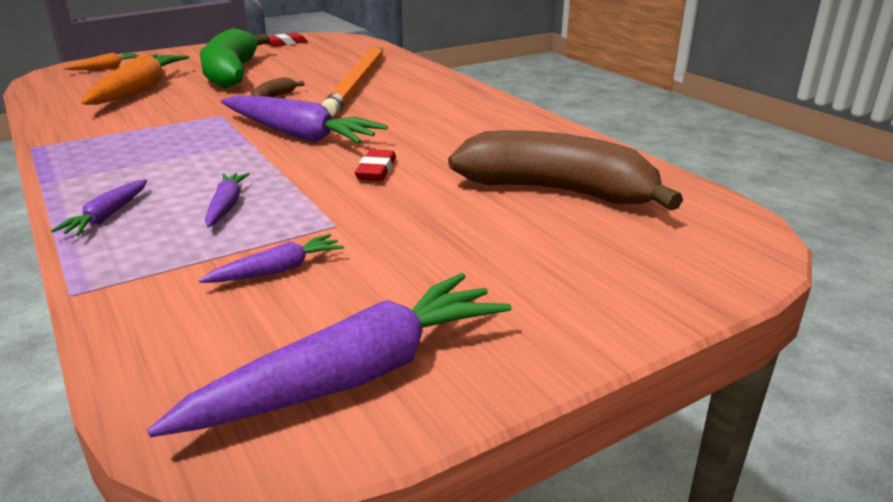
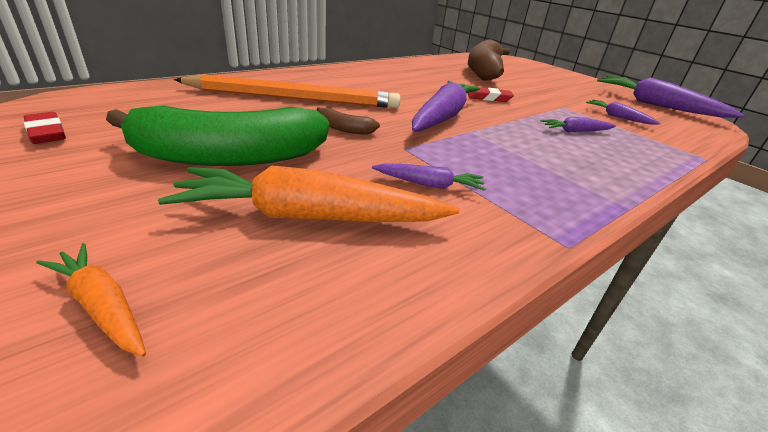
camera: 100 degrees left, 5 degrees up
(107, 216) = (633, 165): purple carrot -> purple carrot (429, 184)

